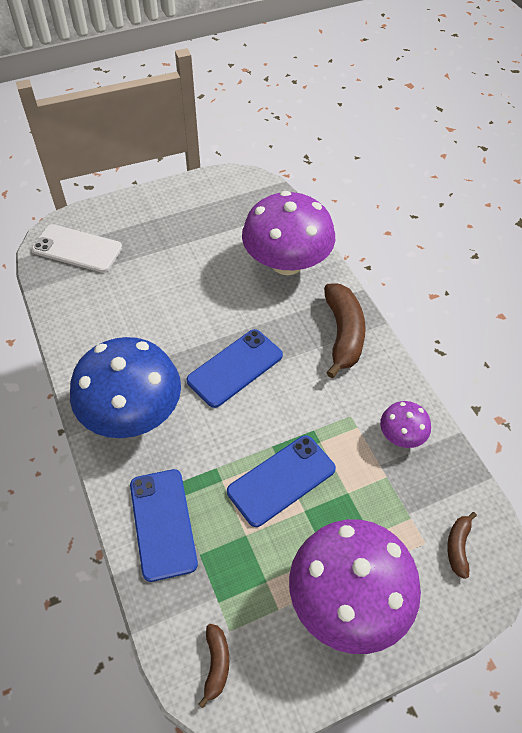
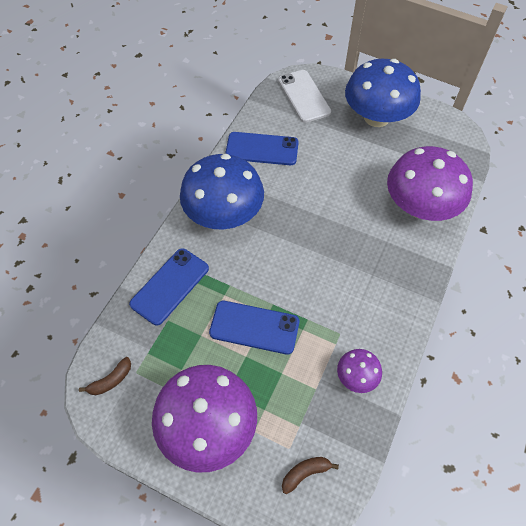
camera: 50 degrees right, 5 degrees up
(165, 218) = (376, 117): none -> blue mushroom
(235, 368) = (307, 241): blue phone -> blue phone (262, 149)
(343, 334) = (399, 282): brown banana -> none

